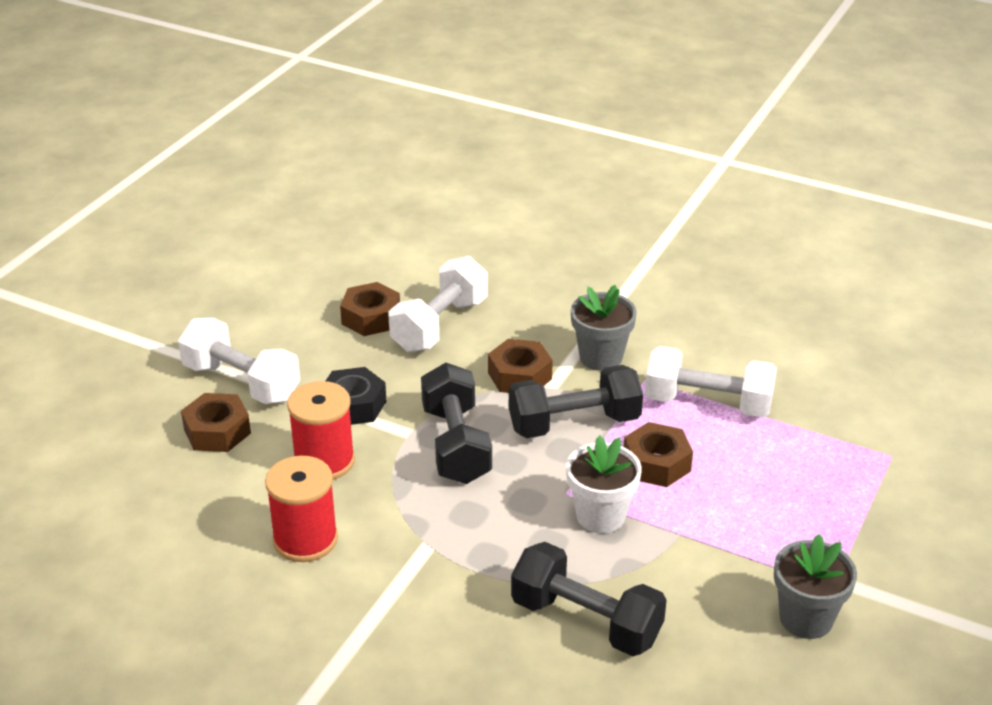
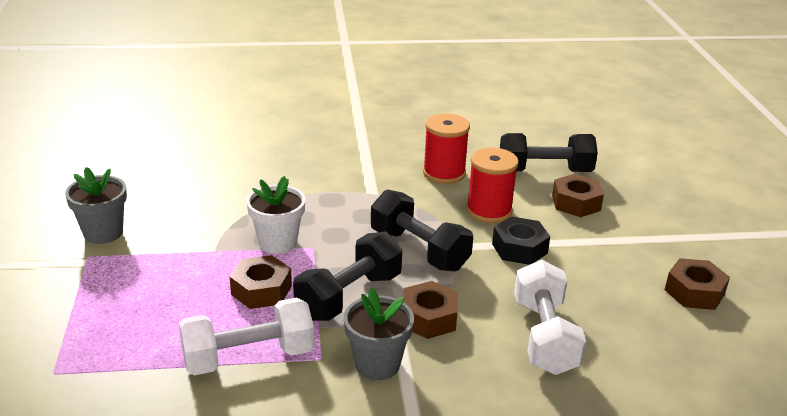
camera: 145 degrees right, 5 degrees down
(241, 382) = (612, 235): white dumbbell -> none
(371, 318) = (605, 319): brown nut -> brown nut (694, 292)
(586, 621) = (245, 190): black dumbbell -> black dumbbell (544, 171)

